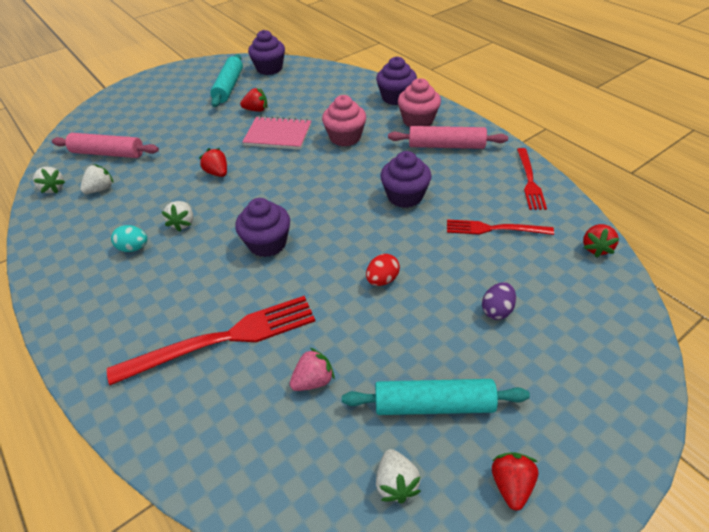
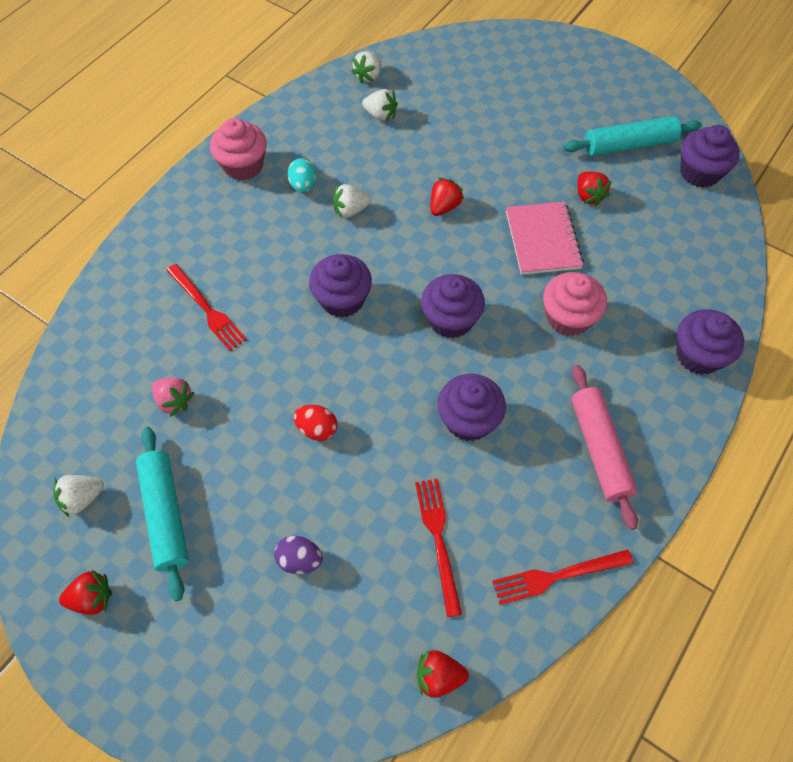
camera: 70 degrees right, 15 degrees up
(108, 153) = (441, 91): pink rolling pin -> none
(223, 339) = (207, 309): red fork -> red fork, size x0.60
(319, 189) = (450, 319): none -> purple cupcake
(418, 120) = (648, 398): pink cupcake -> pink cupcake (243, 165)

